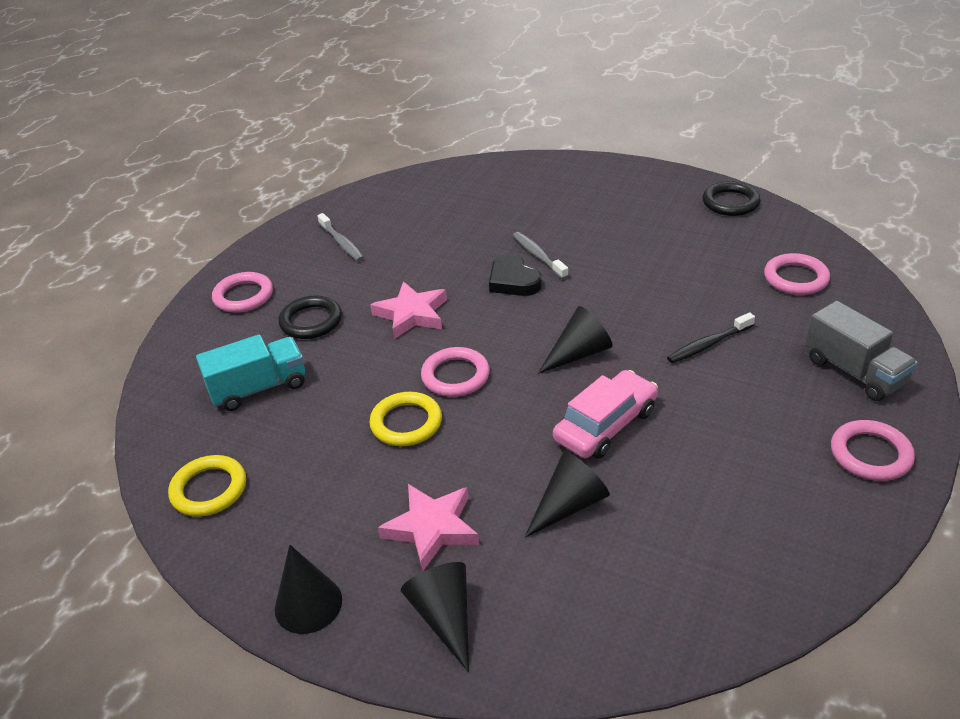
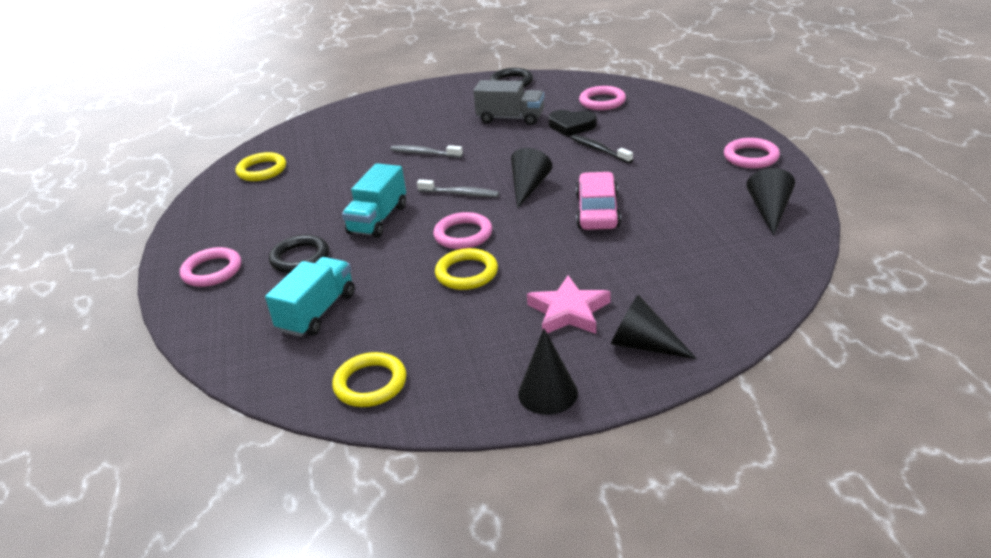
camera: 40 degrees left, 5 degrees down
(342, 243) = (253, 207): grey toothbrush -> grey toothbrush (460, 194)
(392, 204) = (262, 170): none -> yellow ring
(412, 314) = (378, 219): pink star -> turquoise truck
(513, 281) = (426, 172): black heart -> black heart (571, 126)
(569, 505) = (633, 256): black cone -> black cone (769, 211)
(708, 344) = (599, 150): black toothbrush -> black toothbrush turned 120 degrees clockwise
(854, 372) = (693, 128): grey truck -> grey truck (510, 118)

